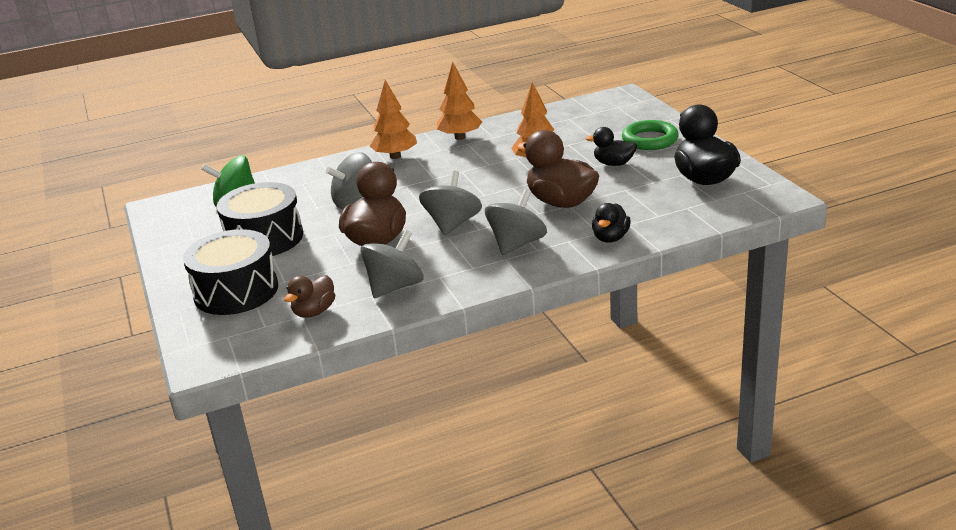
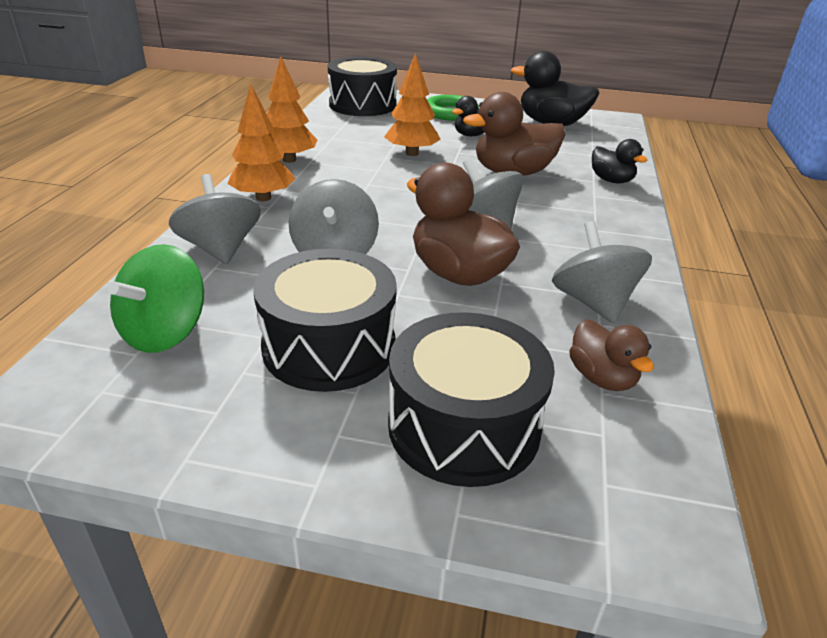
camera: 60 degrees left, 5 degrees up
(517, 244) = (572, 215): grey spinning top -> grey spinning top (221, 249)
(603, 110) = (362, 105): none -> black drum

